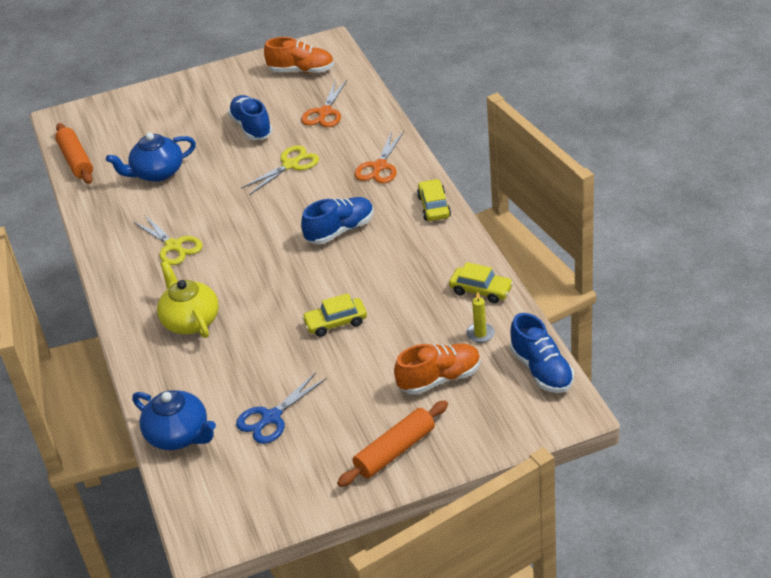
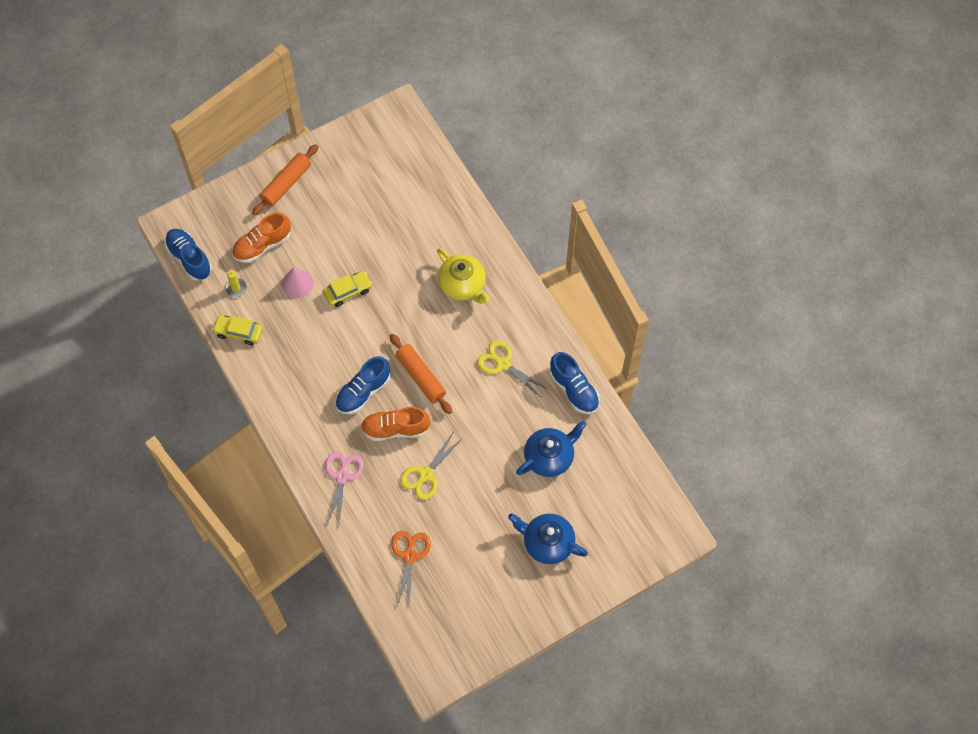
camera: 165 degrees right, 25 degrees up
(76, 160) = (635, 470): orange rolling pin -> orange rolling pin (420, 377)
(179, 435) = (439, 183): blue teapot -> blue teapot (547, 542)
(252, 127) = (477, 528): blue shoe -> blue shoe (574, 389)
(271, 417) = (377, 203): blue scissors -> none
(301, 71) = (449, 626): orange shoe -> orange shoe (395, 429)
(379, 167) = (342, 476): orange scissors -> pink scissors
(399, 334) = (297, 284): none -> pink cone
(434, 206) = (286, 426): yellow car -> none

